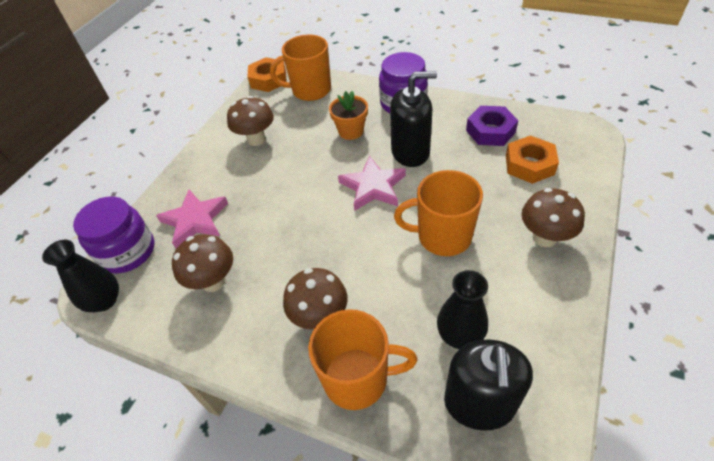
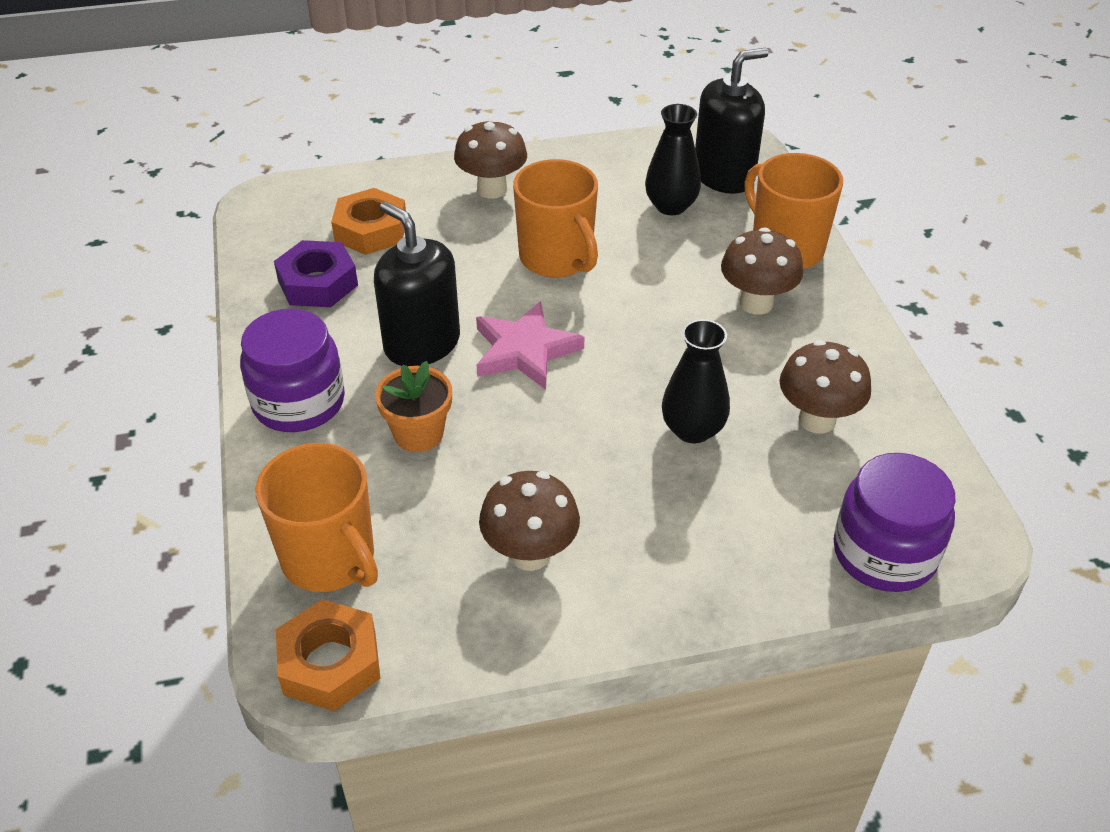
camera: 130 degrees left, 5 degrees down
(104, 301) = (961, 513): black vase -> black vase (692, 430)
(195, 220) = (758, 512): pink star -> none

